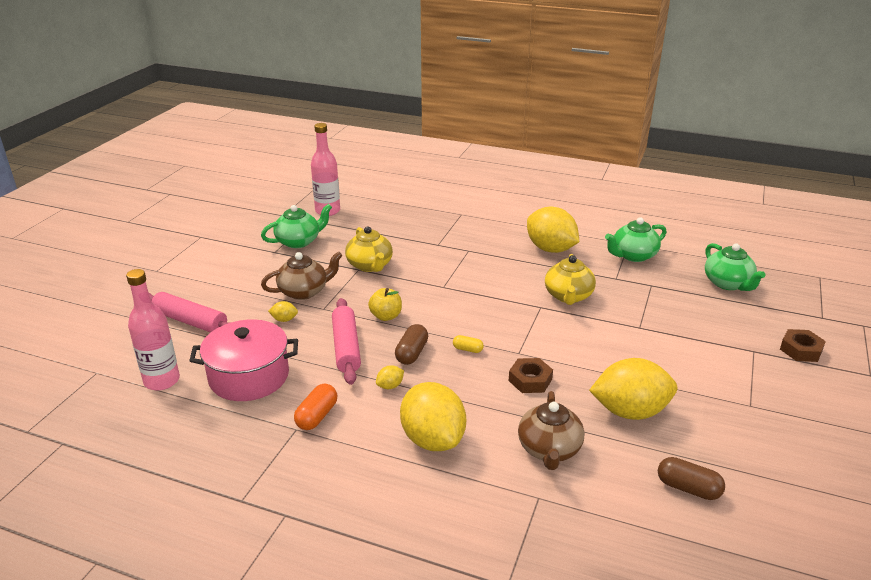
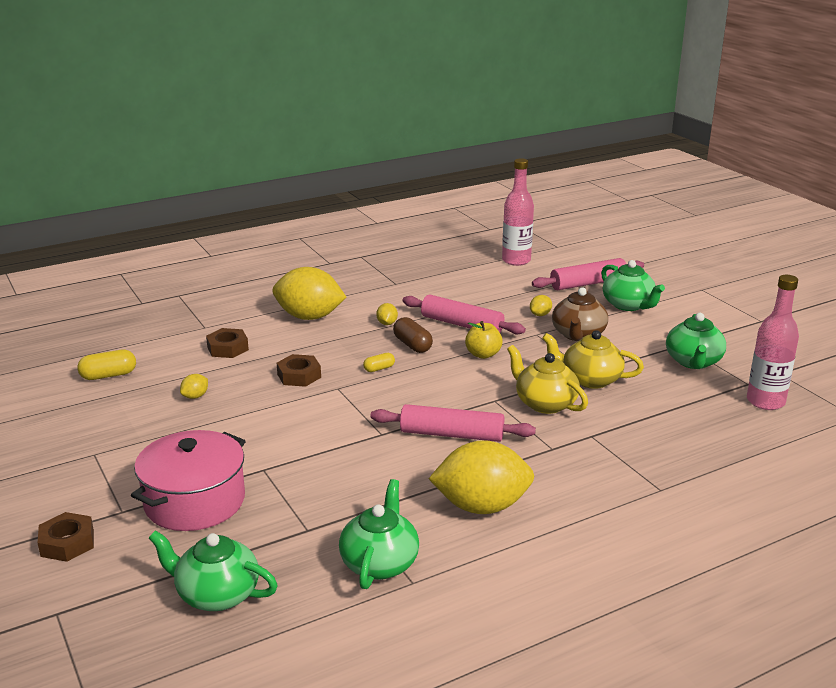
camera: 130 degrees right, 5 degrees down
(222, 289) = (628, 305): none -> green teapot
(249, 376) = (478, 284): pink pot -> pink pot (194, 501)
(317, 416) = (397, 292): orange capsule -> none
(503, 284) = (452, 434): none -> pink rolling pin
(549, 449) = (227, 348): brown teapot -> brown nut
(568, 296) = (373, 460): yellow teapot -> yellow teapot (545, 403)
(630, 411) = (195, 396): yellow lemon -> yellow lemon, size x0.40
(688, 488) = (108, 375): brown capsule -> yellow capsule

